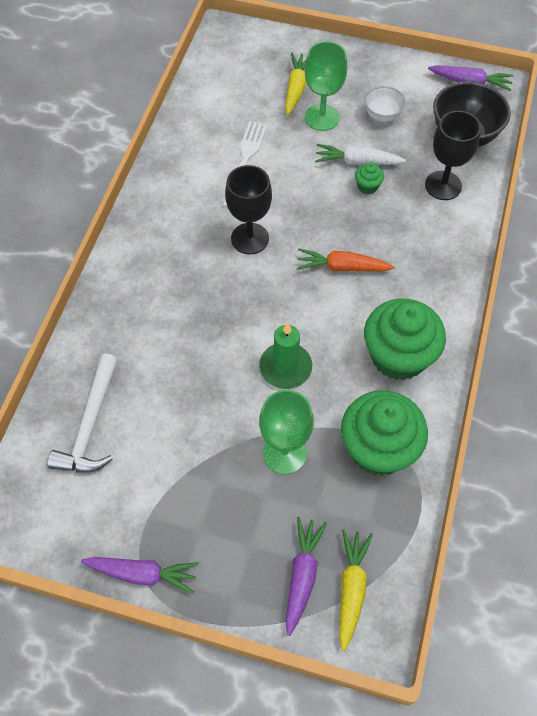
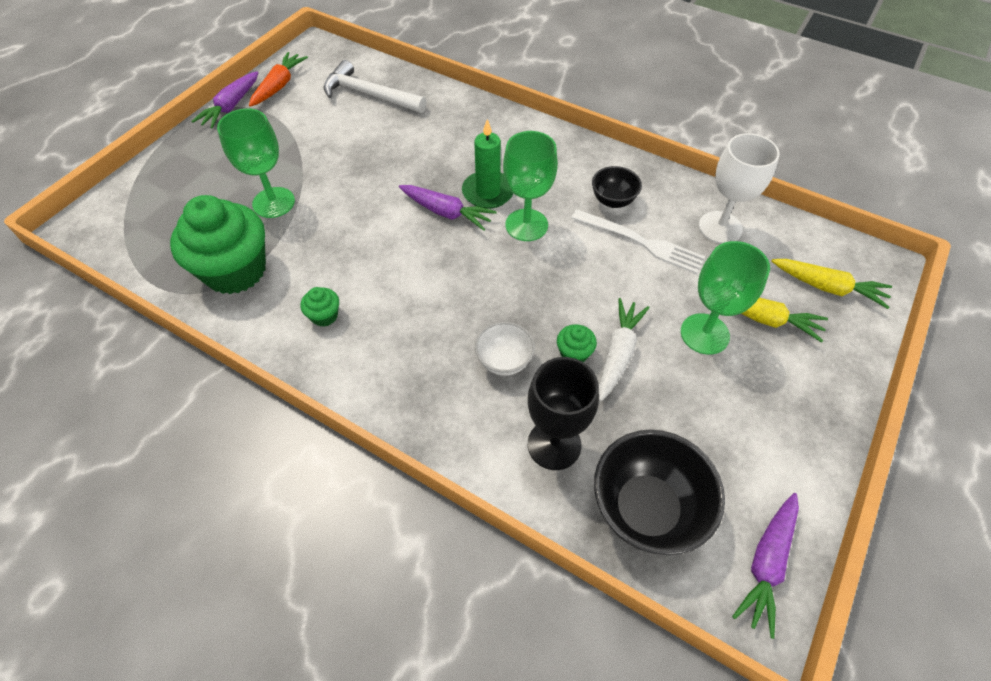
camera: 105 degrees right, 5 degrees down
(202, 184) = (613, 201): none -> black bowl
(213, 115) = (720, 227): none -> white goblet
(250, 238) = (526, 225): black goblet -> green goblet
(285, 367) = (359, 221): green candle -> green candle (488, 192)
(302, 575) = (163, 191): purple carrot -> purple carrot (446, 212)
(342, 267) = (459, 295): orange carrot -> orange carrot (279, 86)
(351, 588) = (129, 219): yellow carrot -> yellow carrot (827, 287)
(382, 115) = (701, 407): white bowl -> white bowl (504, 361)
(398, 356) = (324, 316): green cupcake -> green cupcake, size x0.42

